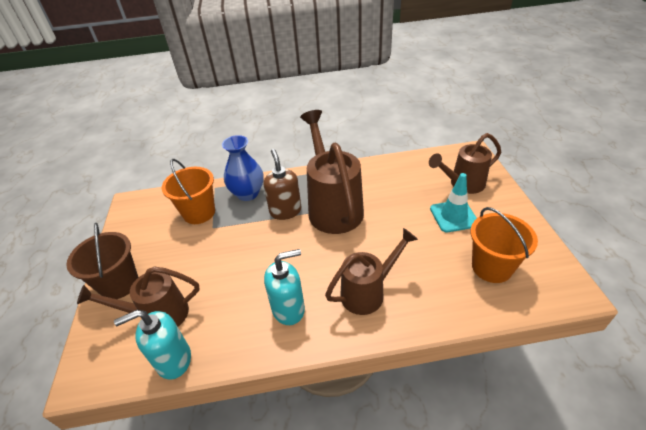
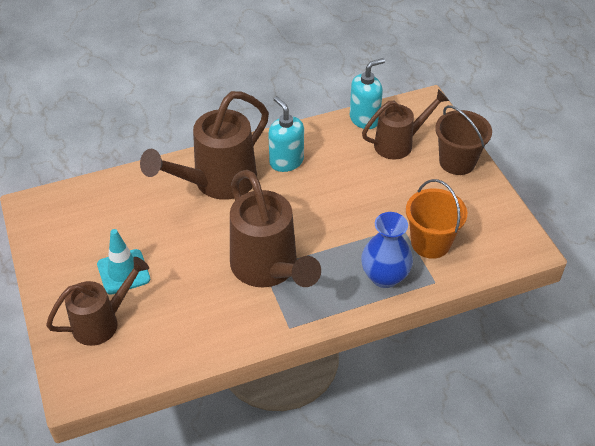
camera: 165 degrees right, 5 degrees up
(285, 211) = (325, 257): brown soap dispenser -> none
(288, 309) = (286, 161): turquoise soap dispenser -> turquoise soap dispenser turned 90 degrees clockwise
(368, 292) = (217, 182): brown watering can -> brown watering can, size x1.57
(491, 267) = (97, 218): orange bucket -> none

